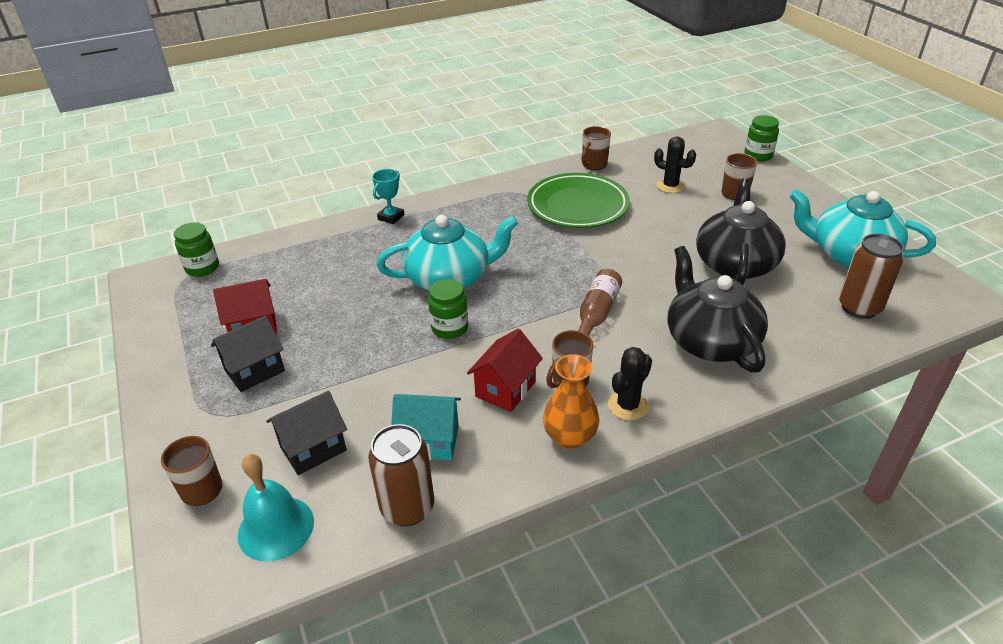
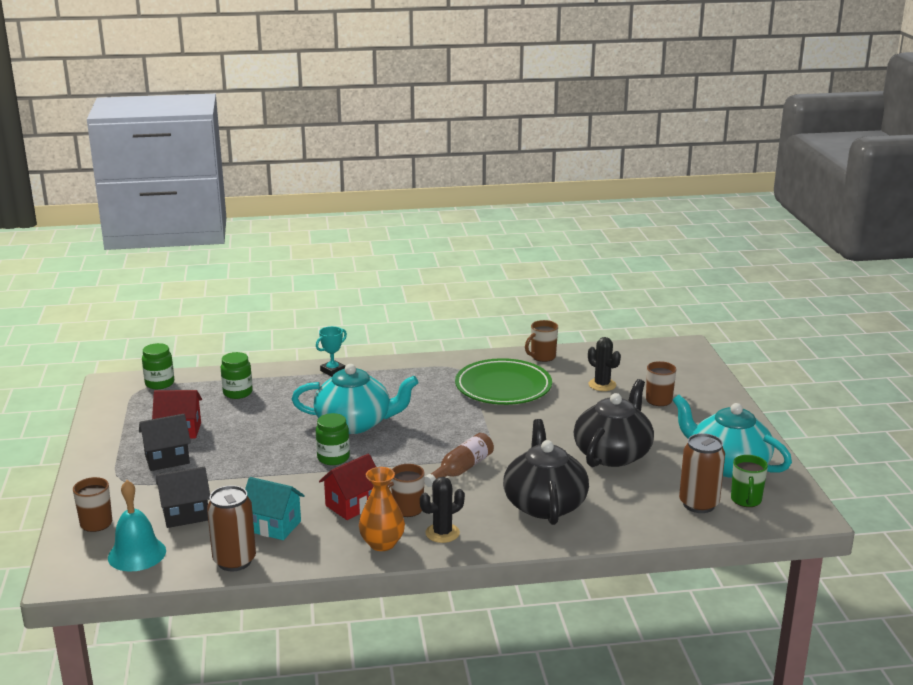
camera: 15 degrees right, 15 degrees down
(758, 155) = (709, 372): green jar -> green jar (237, 393)
(898, 293) = (746, 500): none -> green mug

